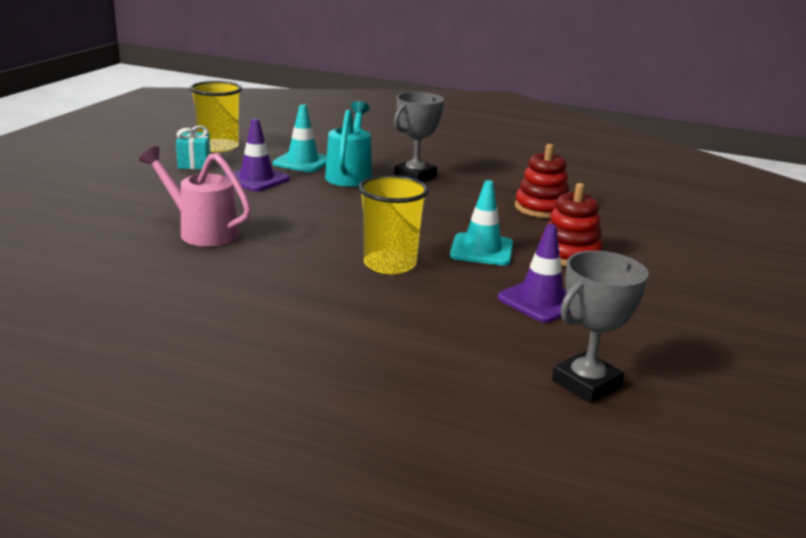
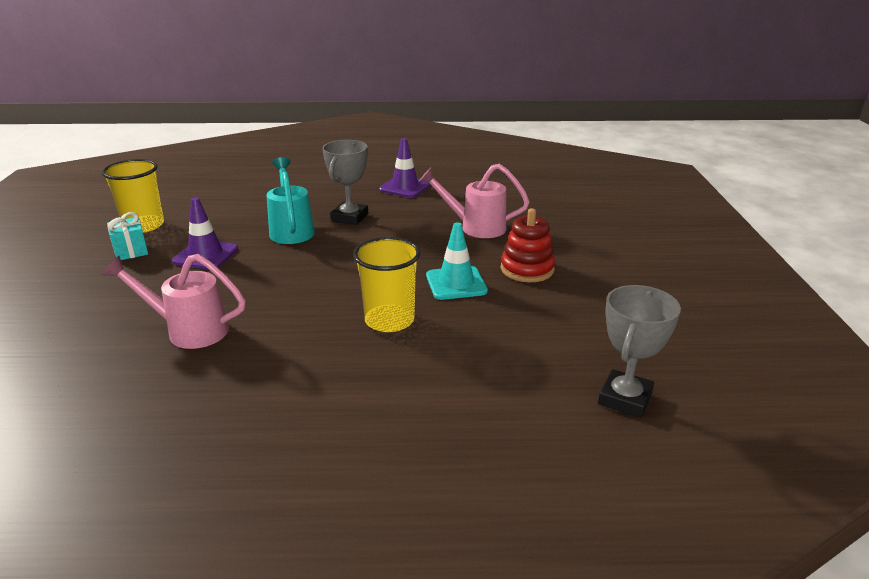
camera: 20 degrees left, 5 degrees up
(302, 162) = (238, 225): turquoise traffic cone -> none
(540, 301) = (536, 324): purple traffic cone -> purple traffic cone (405, 187)
(541, 208) = (475, 227): red stacking toy -> pink watering can

